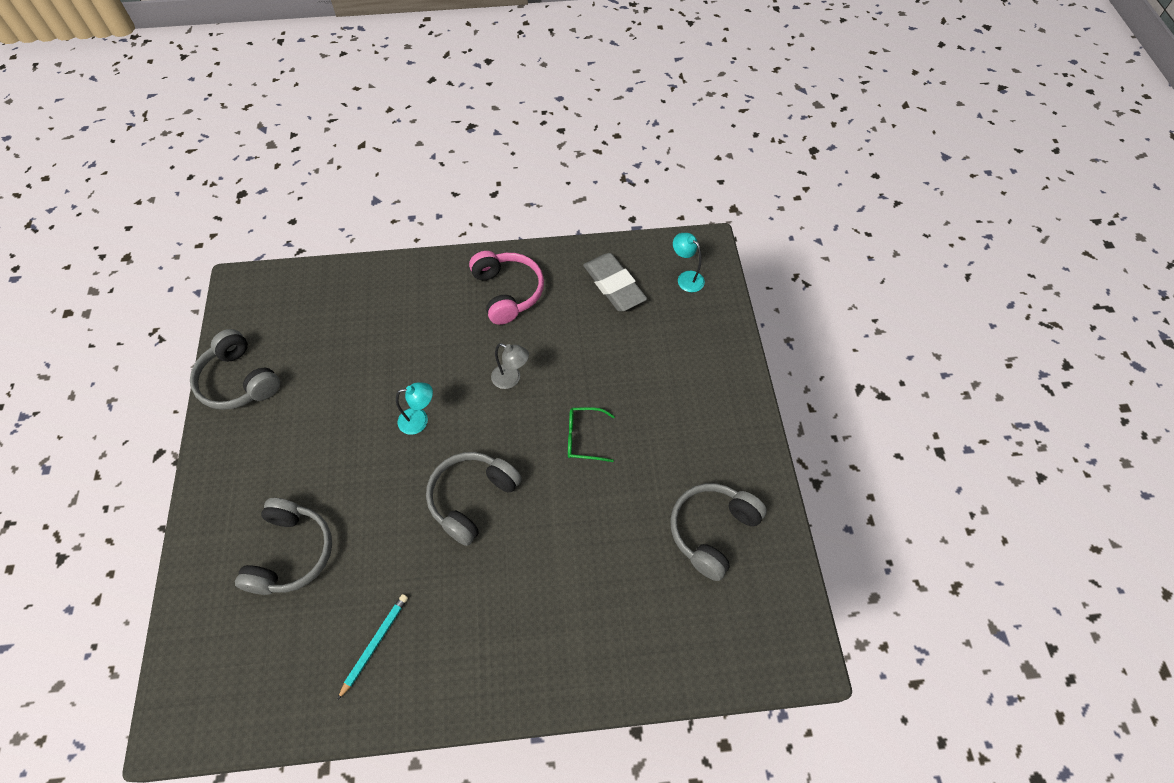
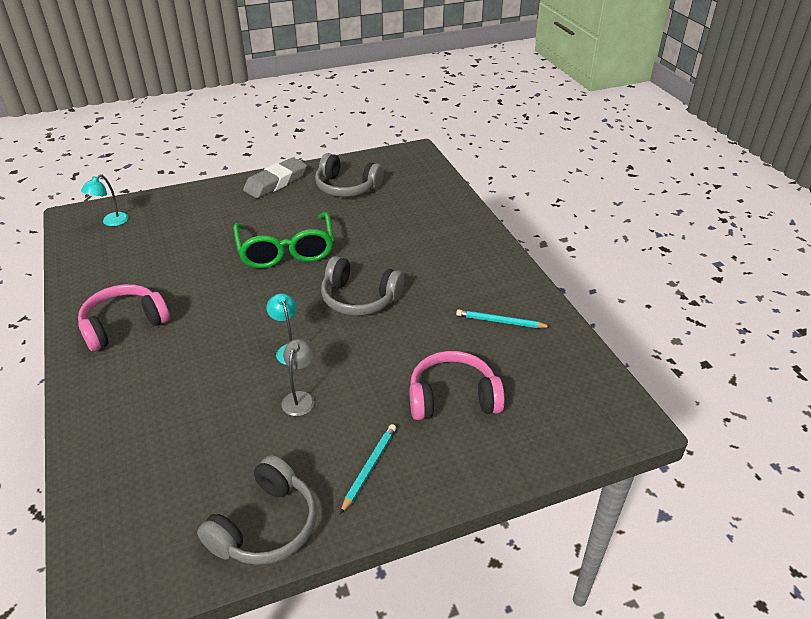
camera: 105 degrees left, 20 degrees down
(251, 461) = (369, 468): none -> turquoise pencil
(291, 553) = (452, 398): grey headphones -> pink headphones
(511, 379) = (233, 301): grey lamp -> grey lamp (300, 398)
(583, 438) = (286, 251): green glasses -> green glasses, size x1.99
(614, 286) = (118, 259): grey eraser -> grey eraser (276, 182)

